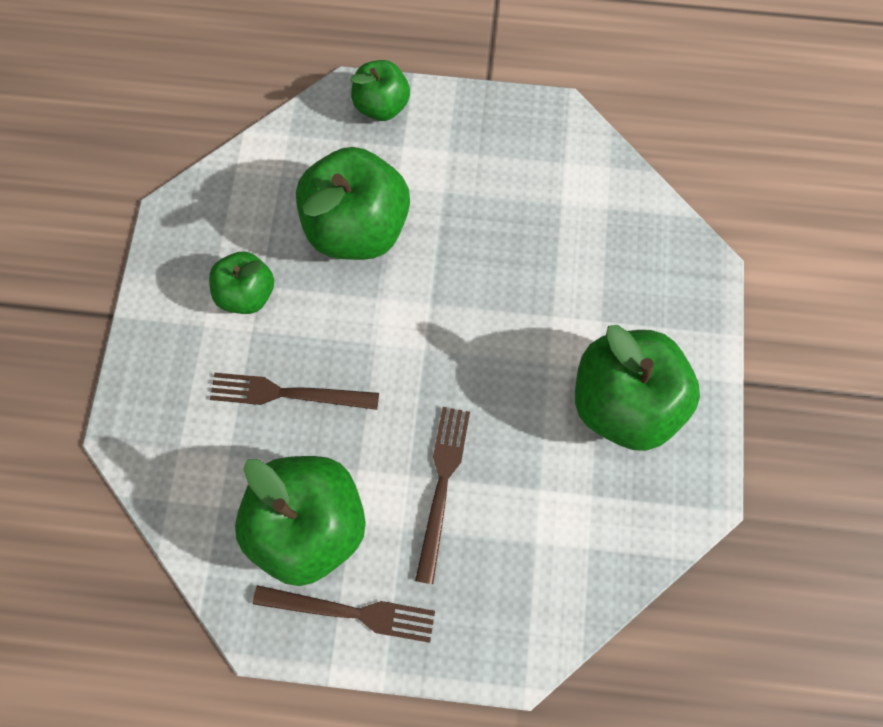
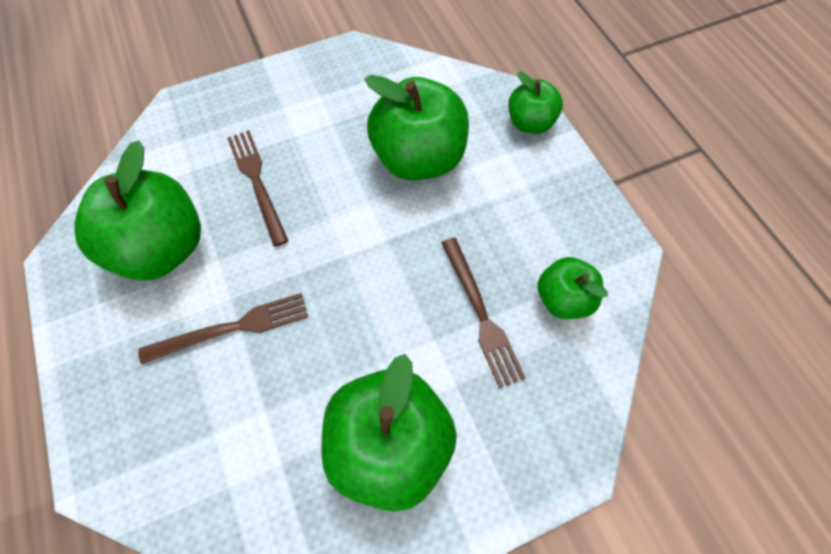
camera: 60 degrees right, 10 degrees down
(248, 293) = (322, 119): green apple -> green apple (563, 299)
(351, 611) = (97, 314): brown fork -> brown fork (481, 314)

